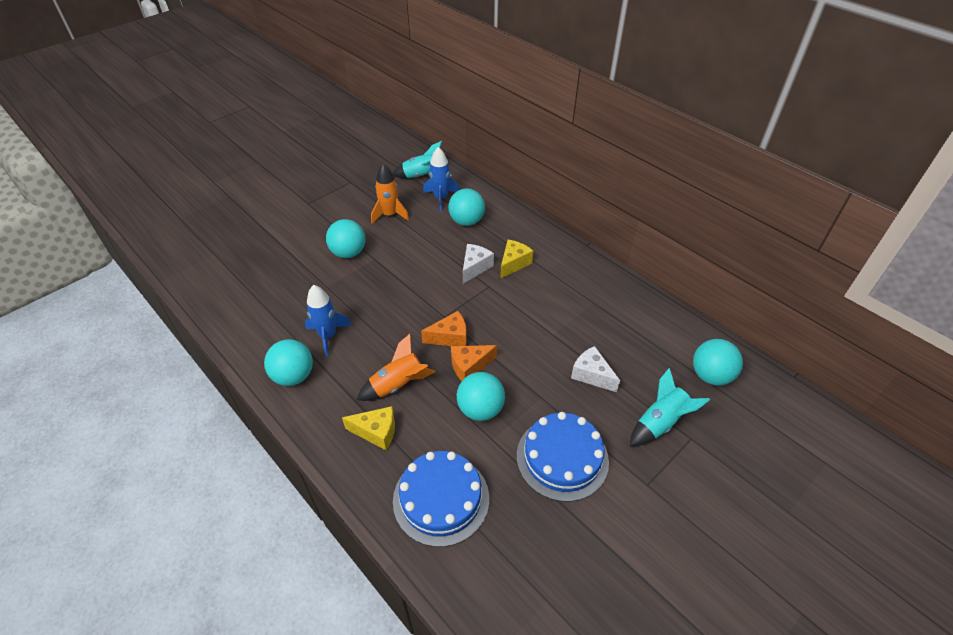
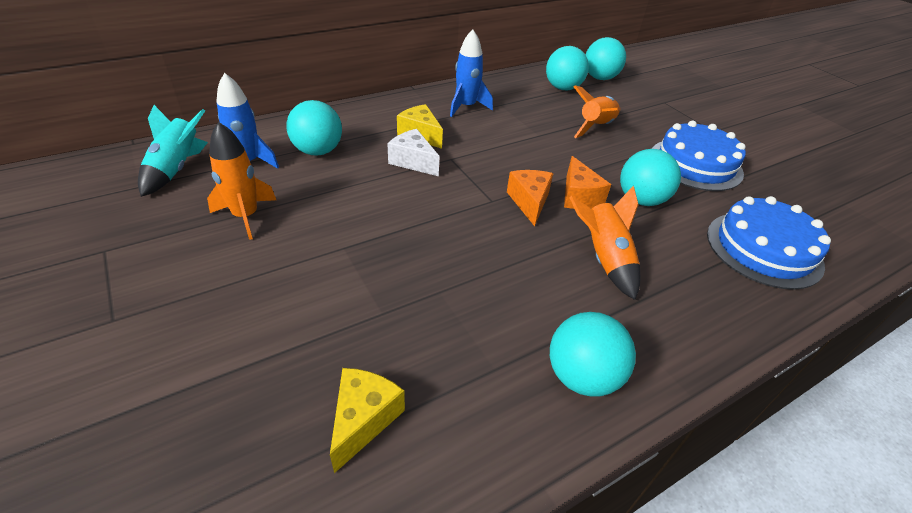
camera: 80 degrees left, 5 degrees down
(328, 336) = (500, 322): blue rocket -> blue rocket (466, 107)
(348, 253) = (310, 276): turquoise ball -> turquoise ball (562, 88)
(376, 432) = (682, 289): yellow cheese -> yellow cheese (363, 419)
(591, 375) = (596, 127): white cheese -> orange rocket
(660, 423) = (650, 110): turquoise rocket -> none

